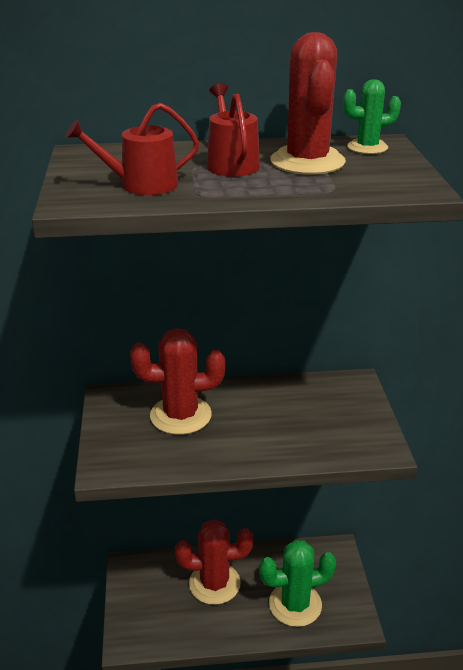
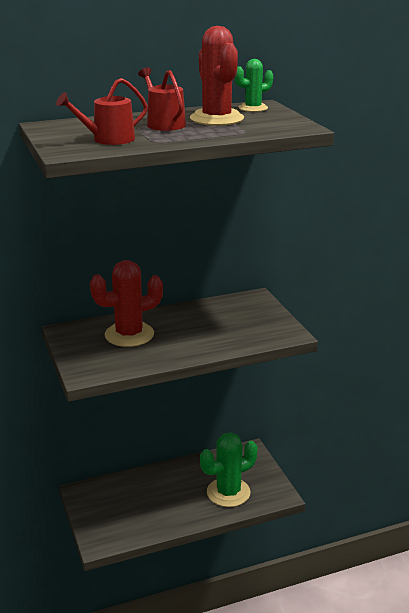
camera: 15 degrees left, 5 degrees down
(214, 583) = (158, 490): red cactus -> none

